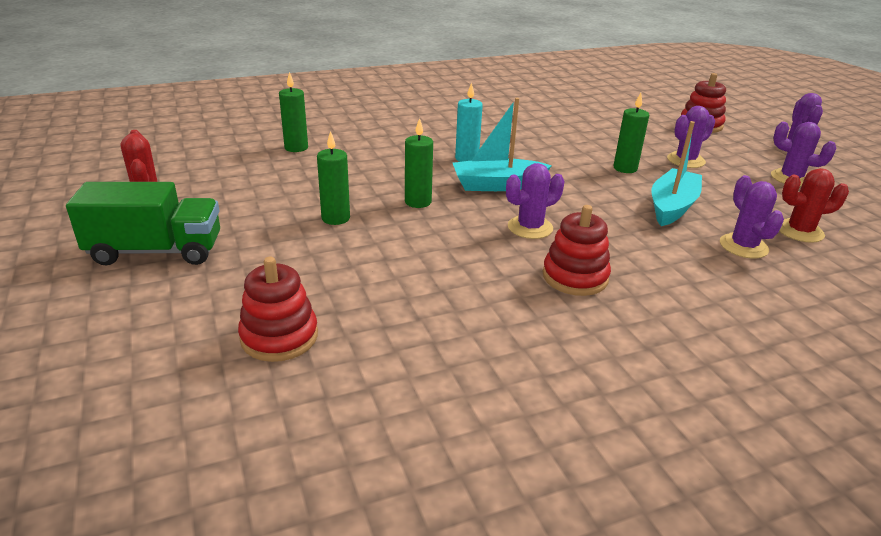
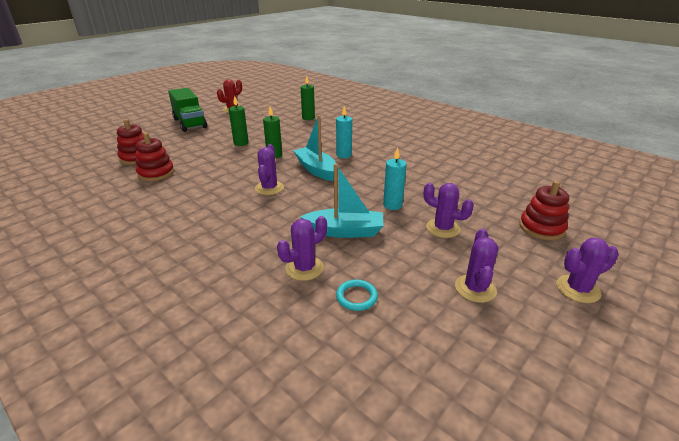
camera: 65 degrees right, 0 degrees up
(530, 227) = (269, 188): purple cactus -> purple cactus turned 60 degrees clockwise
(575, 277) = (219, 210): red stacking toy -> red stacking toy (156, 173)
(625, 168) = (392, 205): green candle -> turquoise candle
(799, 231) = (356, 297): red cactus -> turquoise ring

